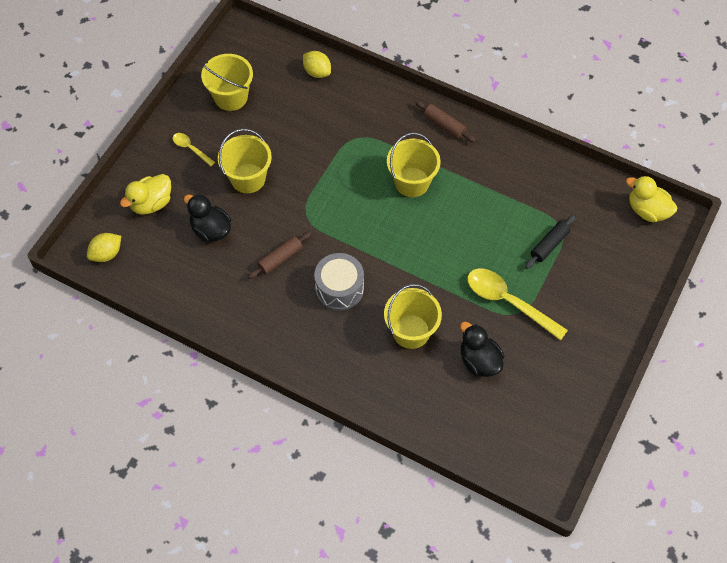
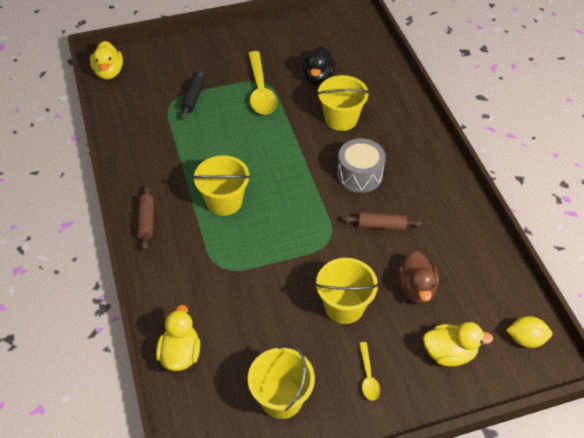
camera: 135 degrees left, 10 degrees down
(211, 230) = (416, 289): black duck -> brown duck
(317, 72) = (180, 354): yellow lemon -> yellow duck
(549, 245) = (192, 99): black rolling pin -> black rolling pin turned 75 degrees counterclockwise

